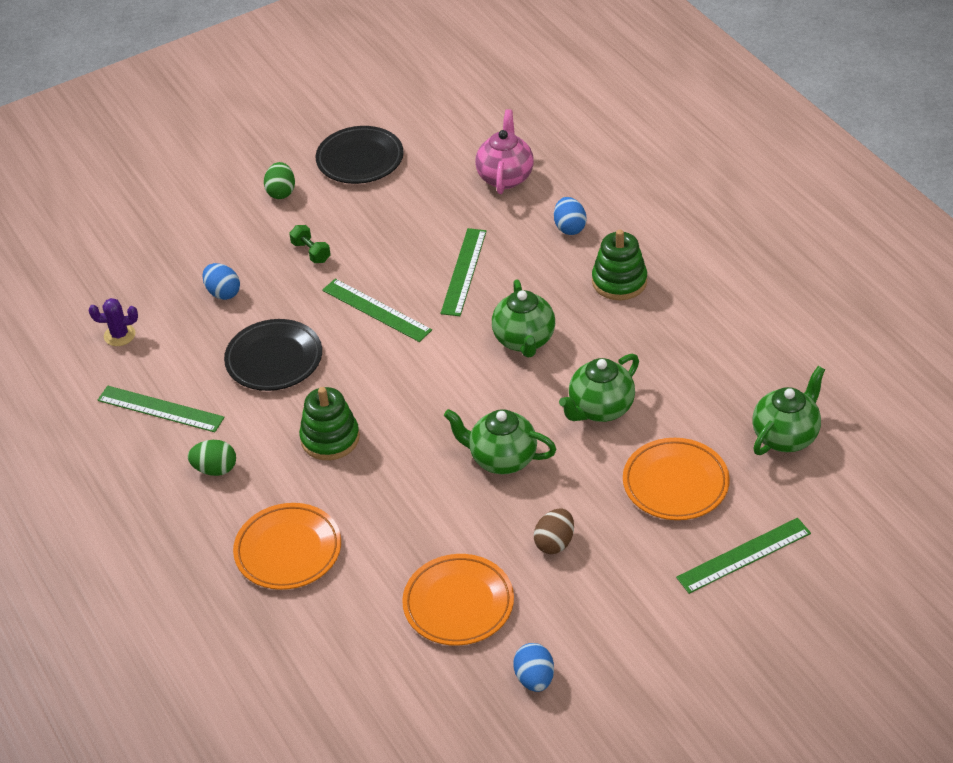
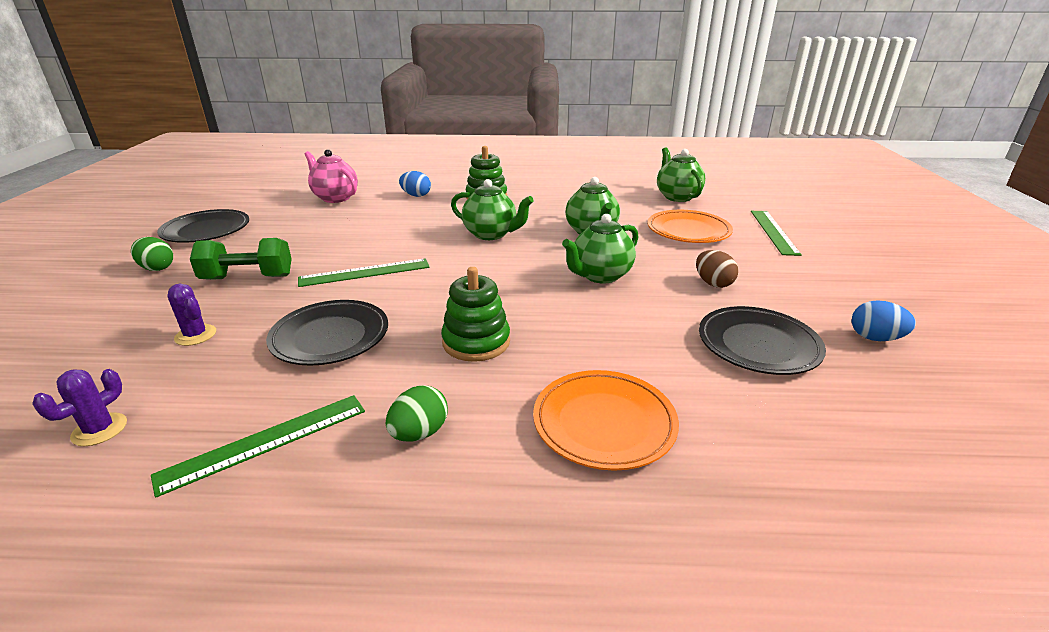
camera: 60 degrees left, 15 degrees down
(223, 293) = (195, 335): blue egg -> purple cactus
(311, 252) = (248, 277): green dumbbell -> green dumbbell, size x1.74
(458, 604) = (758, 345): orange plate -> black plate
(463, 271) = (390, 232): green ruler -> none

